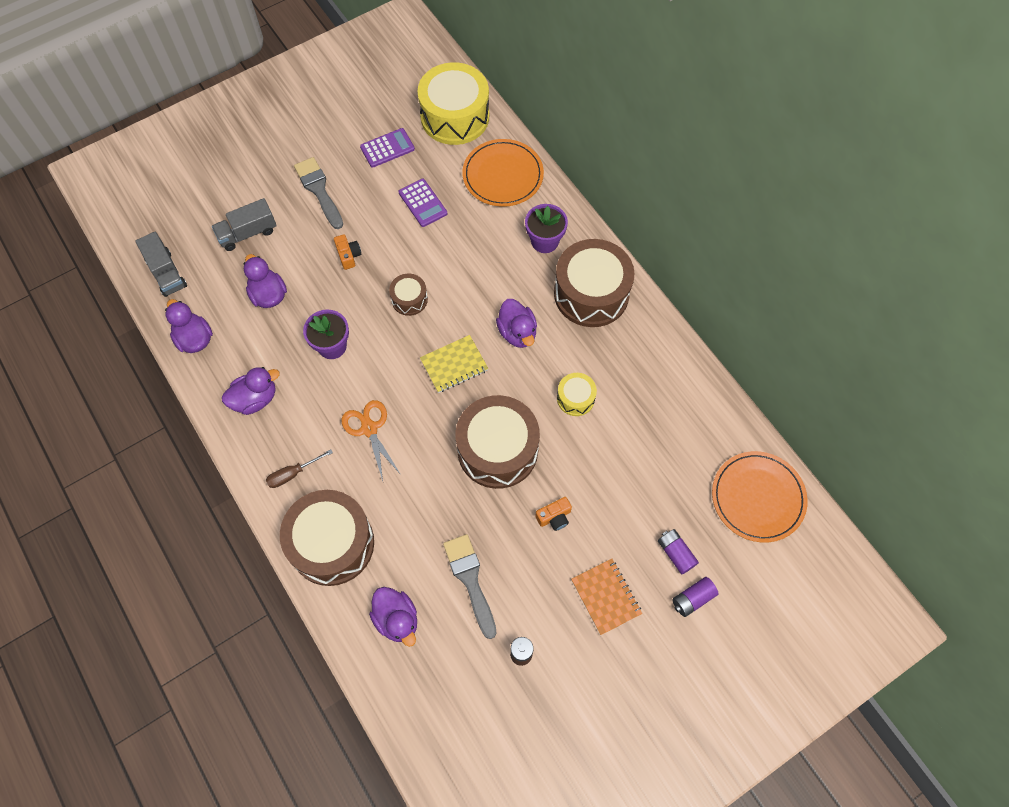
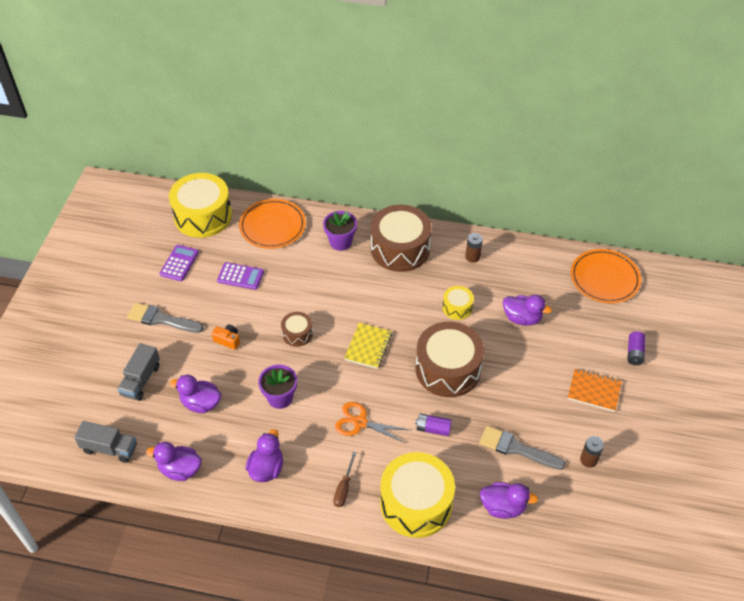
camera: 45 degrees left, 15 degrees down
(332, 544) = (416, 503): brown drum -> yellow drum
(517, 332) = (383, 300): purple duck -> purple duck (522, 318)
(554, 517) = (520, 376): orange camera -> none
(650, 360) = (472, 257): none -> brown battery
(676, 553) = (600, 339): purple battery -> purple battery (433, 429)

